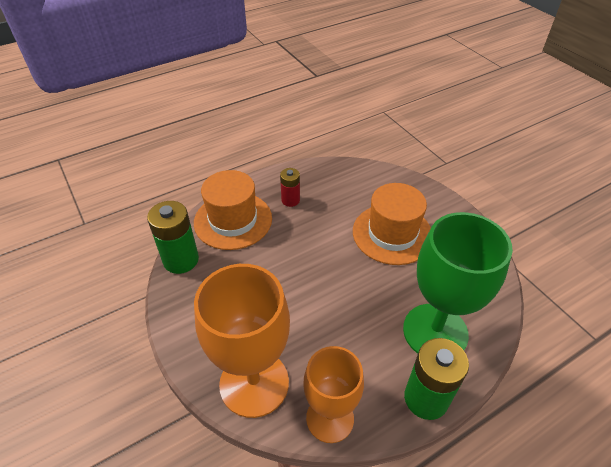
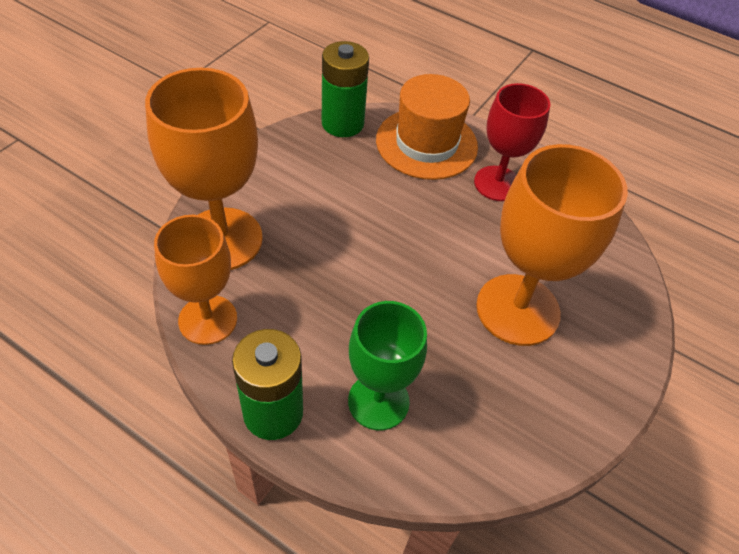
camera: 60 degrees right, 5 degrees up
(290, 200) = (497, 183): red battery -> red goblet
(392, 234) = (517, 309): orange hat -> orange goblet
(435, 332) = (378, 401): green goblet -> green goblet, size x0.66

